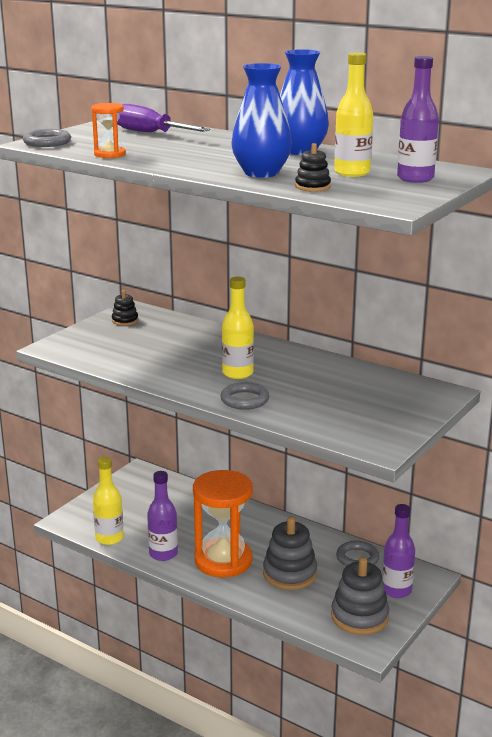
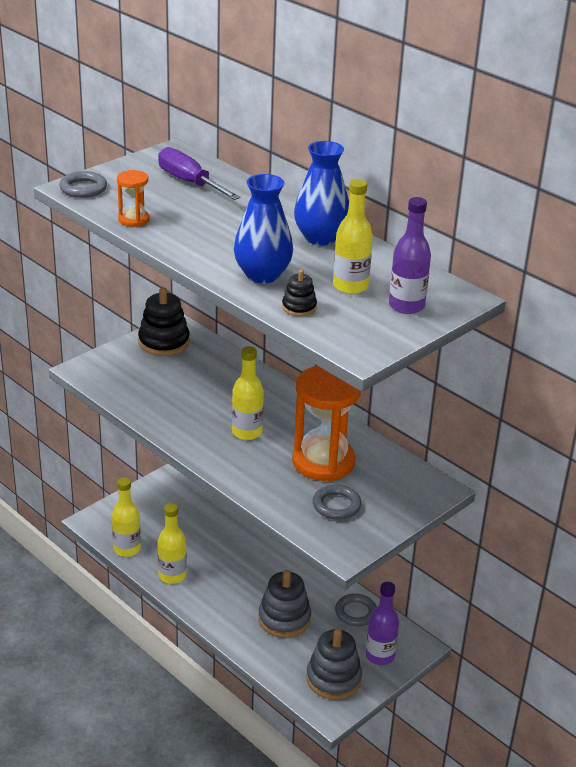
camera: 10 degrees right, 10 degrees up
(125, 320) = (164, 342): black stacking toy -> black stacking toy, size x1.93
(163, 554) = (172, 575): purple bottle -> yellow bottle
(223, 560) = (226, 593): orange hourglass -> orange hourglass (323, 461)
(244, 400) = (240, 469): grey ring -> grey ring (336, 505)

